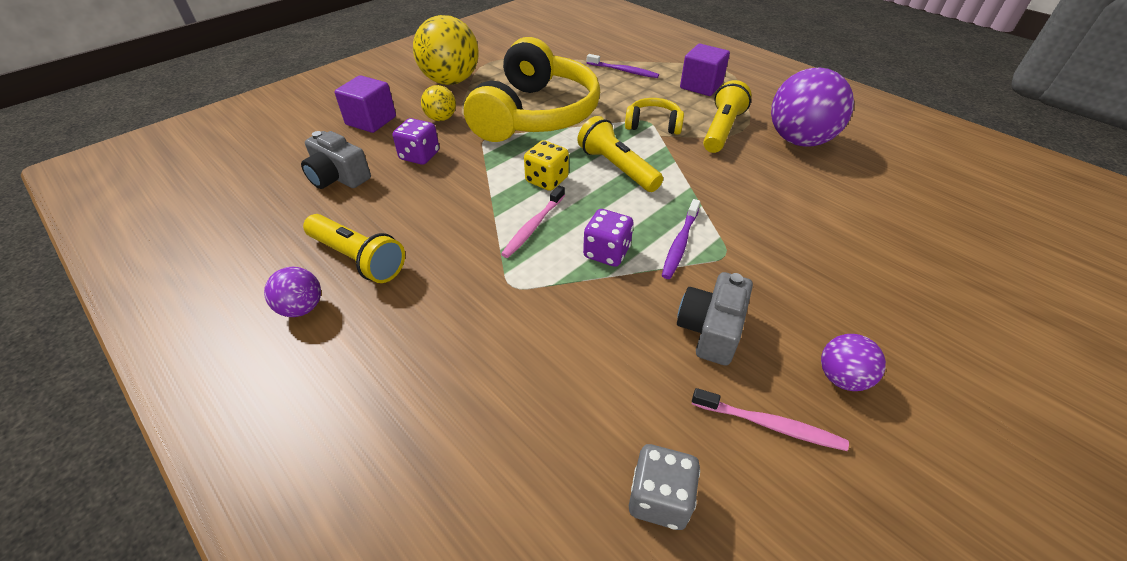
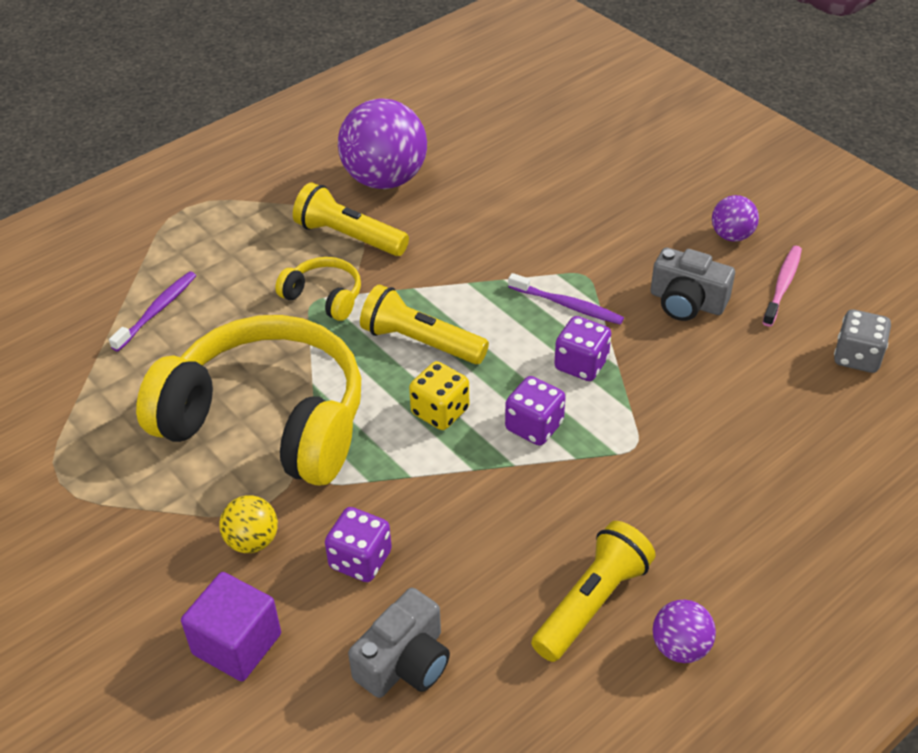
camera: 85 degrees left, 0 degrees up
(451, 81) = (121, 536): yellow ball -> none
(533, 226) = (534, 426): pink toothbrush -> purple dice
(617, 168) = (420, 342): yellow flashlight -> yellow flashlight turned 60 degrees clockwise
(653, 125) = (324, 297): yellow headphones -> yellow headphones turned 105 degrees clockwise
(701, 86) = (230, 236): purple cube -> none

